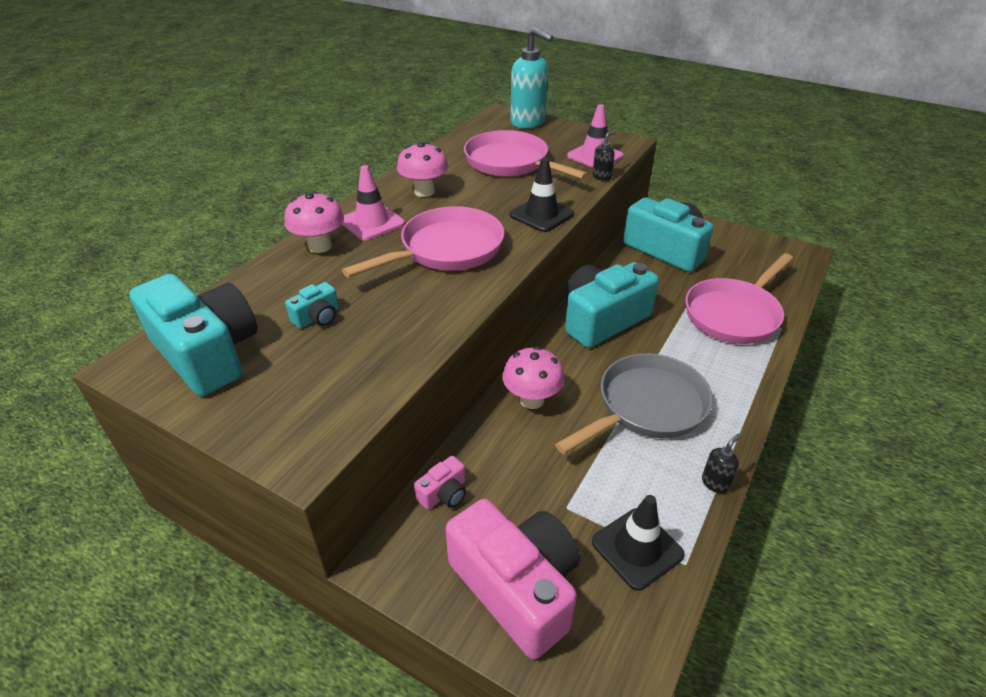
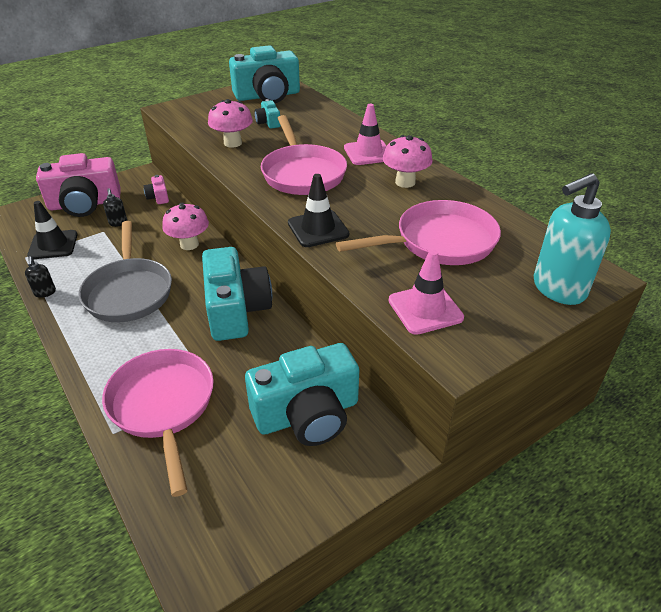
camera: 115 degrees right, 0 degrees up
(319, 246) = (349, 131): pink mushroom -> pink mushroom (233, 143)
(602, 176) = (368, 293): black soap dispenser -> black soap dispenser (118, 223)

